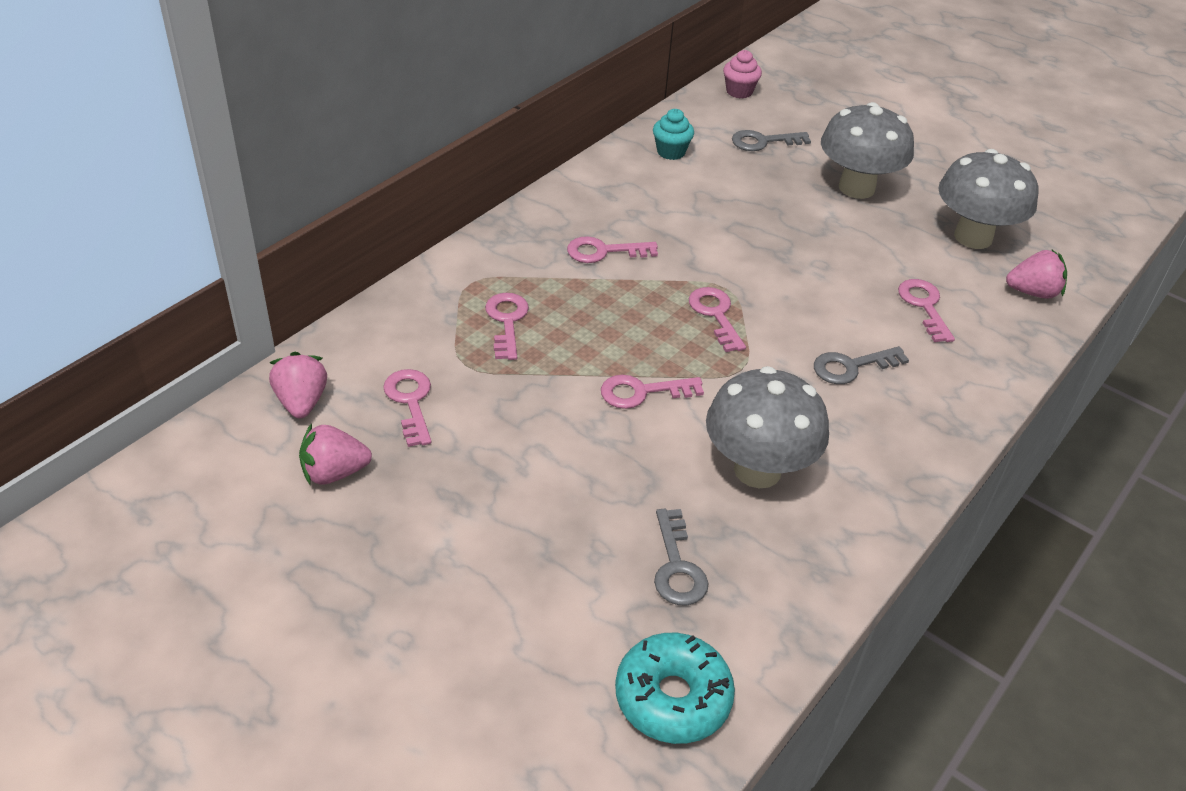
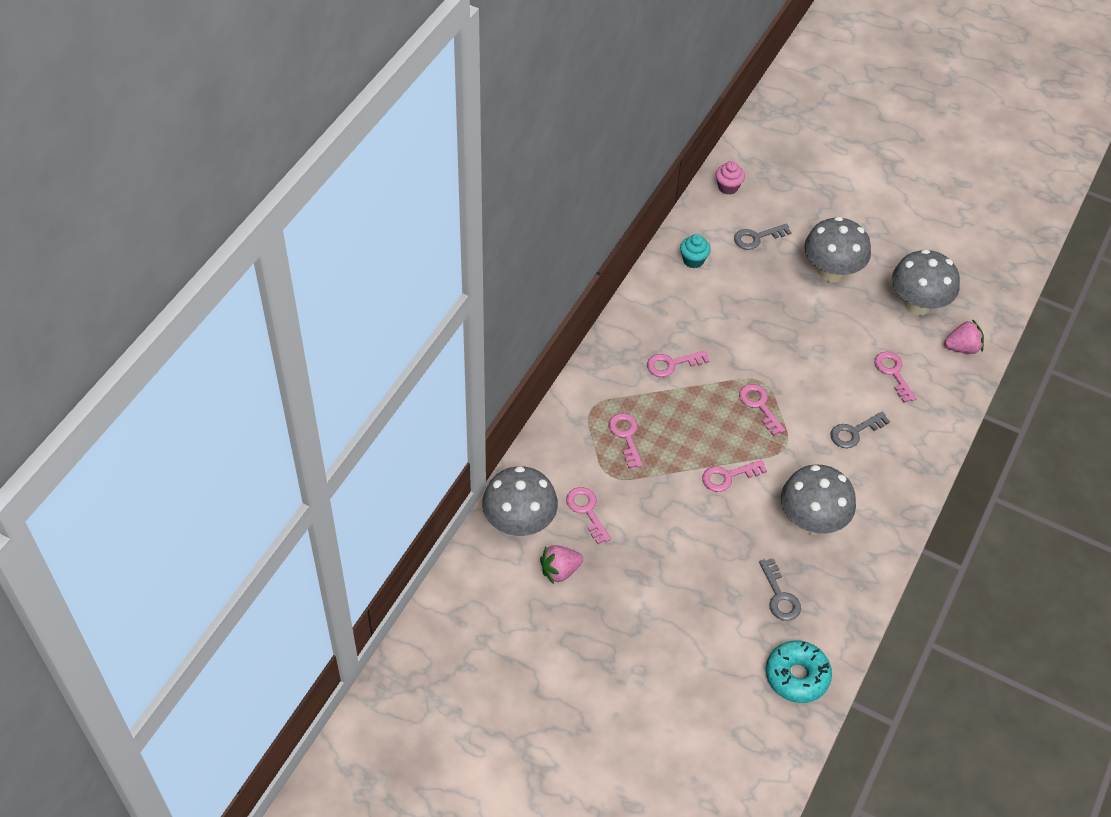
camera: 10 degrees left, 10 degrees up
(301, 402) = (519, 523): pink strawberry -> grey mushroom

